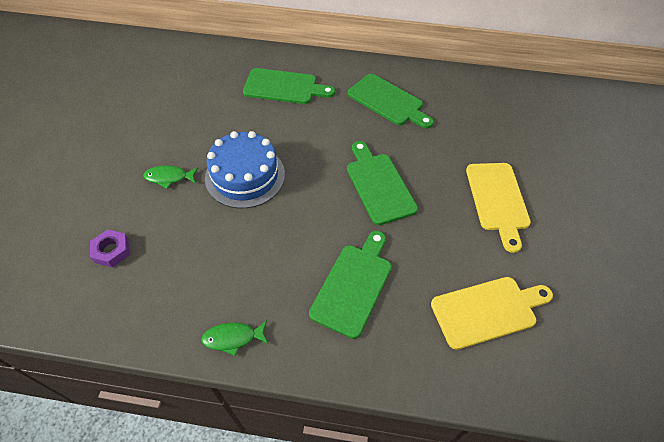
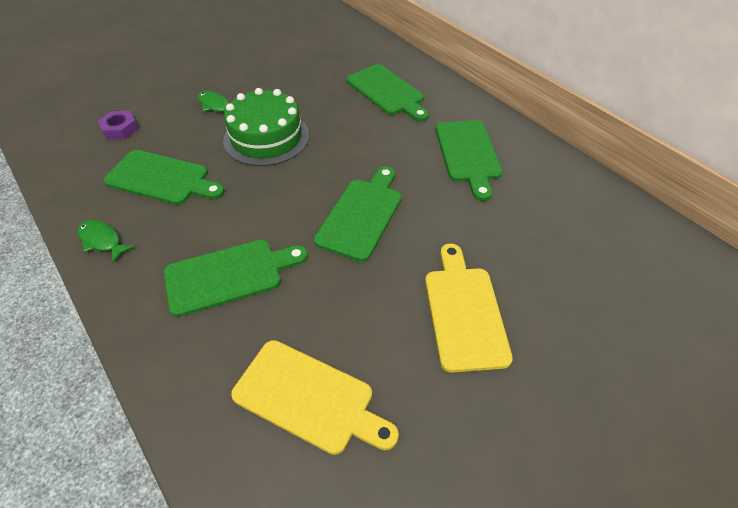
camera: 45 degrees right, 5 degrees down
(210, 261) = (162, 178): none -> green cutting board
(245, 176) = (266, 137): blue cake -> green cake
(497, 200) = (464, 311): yellow cutting board -> yellow cutting board turned 135 degrees clockwise

